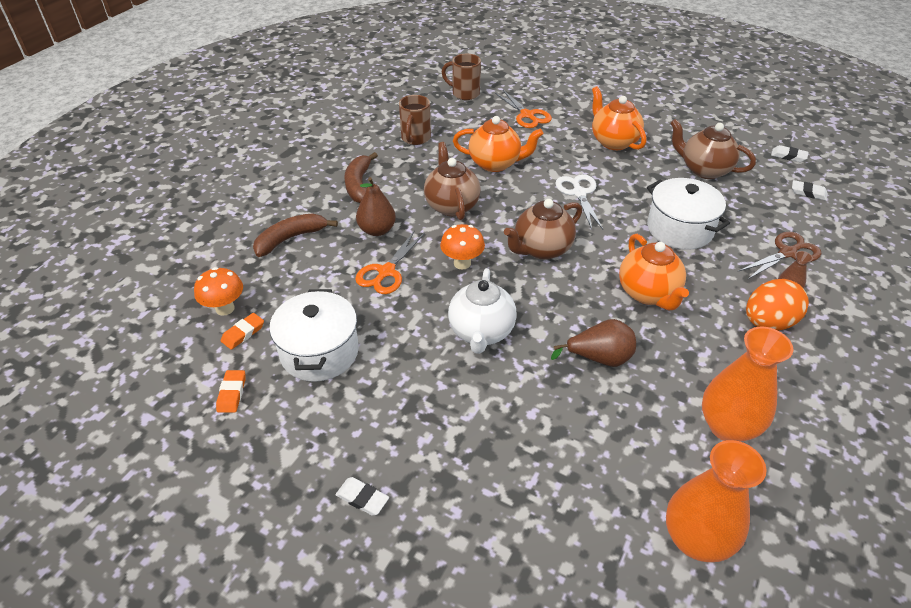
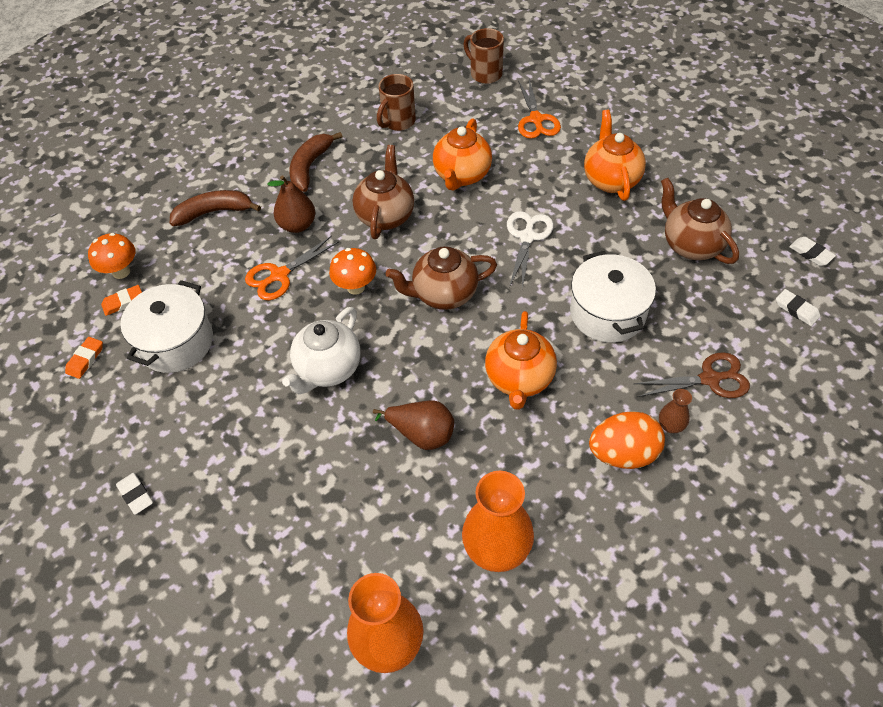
camera: 25 degrees right, 10 degrees up
(495, 163) = (462, 175): orange teapot -> orange teapot turned 75 degrees clockwise

